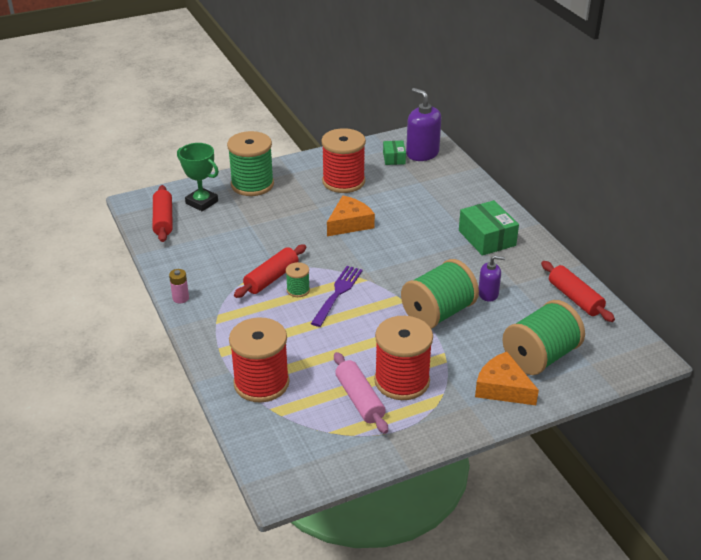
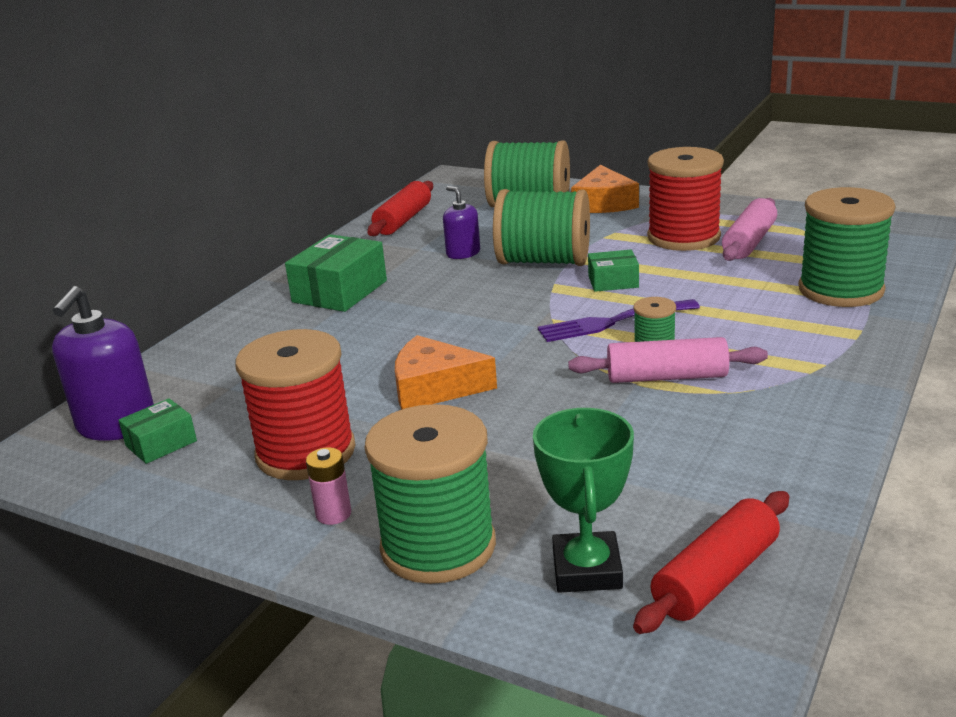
camera: 125 degrees left, 10 degrees down
(180, 298) = (844, 418): pink battery -> pink battery (333, 514)
(261, 383) = (841, 290): red spool -> green spool
(271, 278) = (667, 377): red rolling pin -> pink rolling pin
(379, 319) = (613, 282): none -> green box

